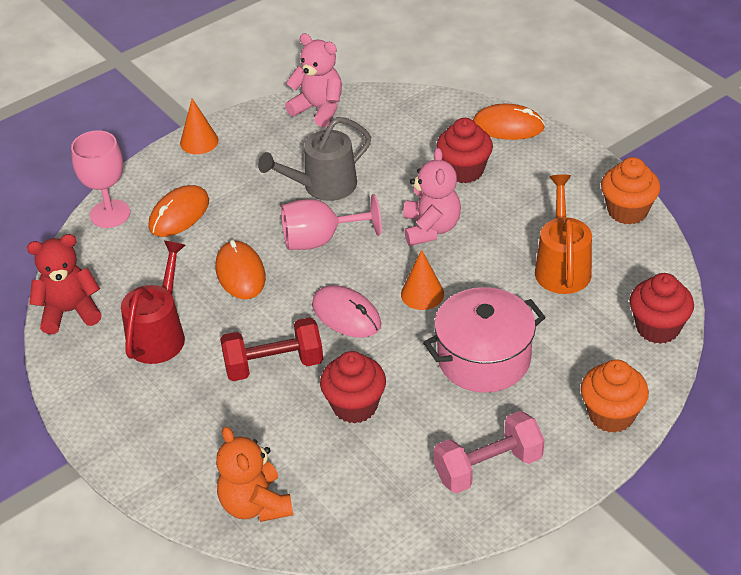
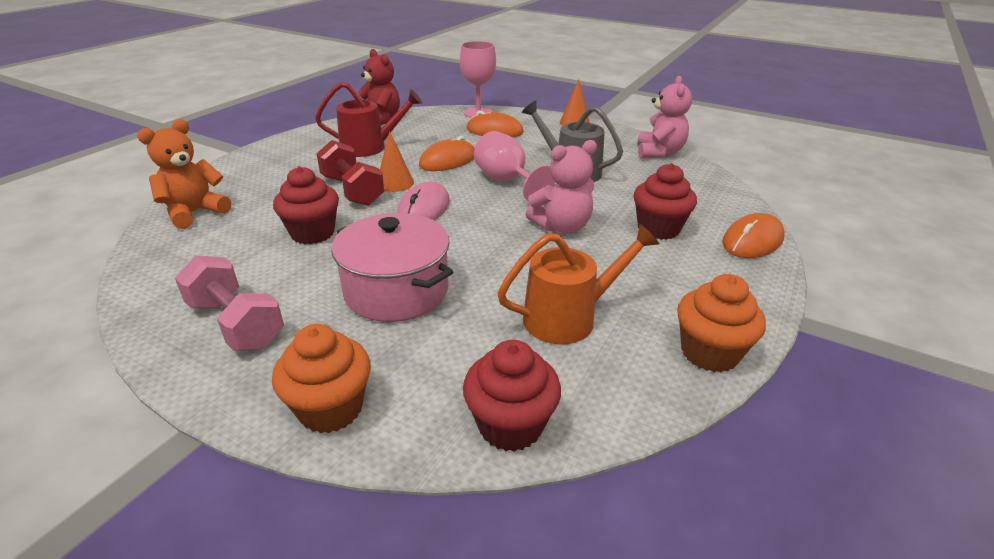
camera: 65 degrees right, 10 degrees down
(422, 294) = (470, 239): orange cone -> orange cone (395, 183)
(508, 126) = (752, 240): orange mouse -> orange mouse turned 60 degrees clockwise

